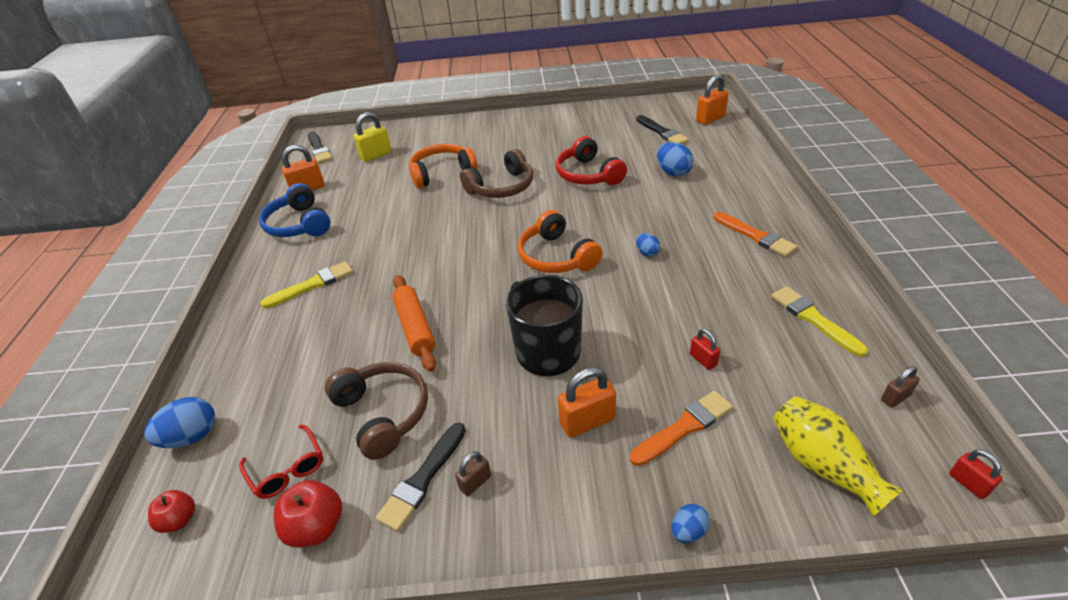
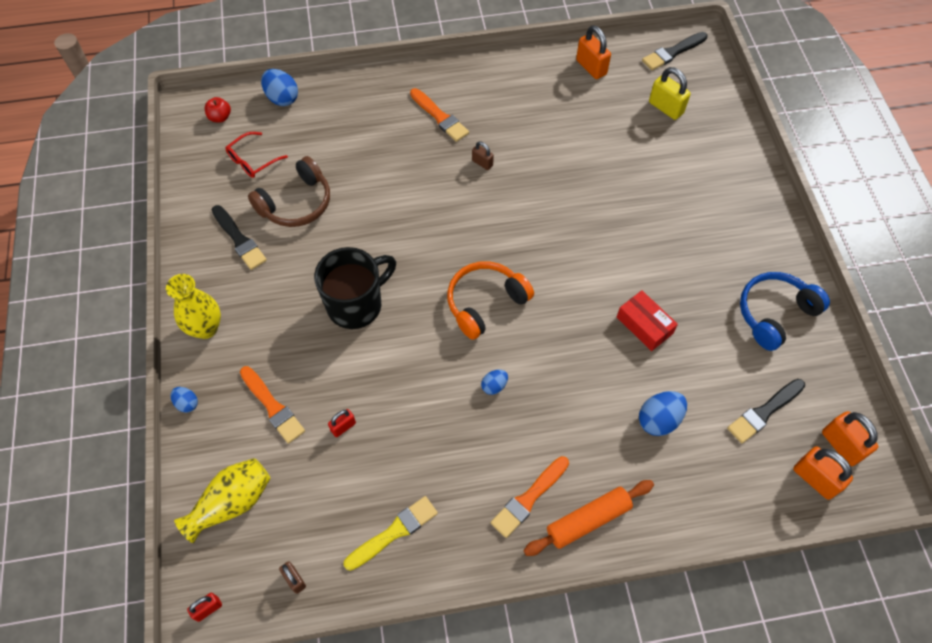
camera: 80 degrees right, 20 degrees up
(299, 224) = (528, 79): blue headphones -> blue headphones (774, 314)
(312, 285) = (440, 117): yellow brush -> orange brush
(316, 527) = (209, 189): red apple -> none
(415, 328) = (385, 204): orange rolling pin -> orange rolling pin (588, 520)
(423, 479) = (239, 239): black brush -> black brush turned 150 degrees counterclockwise
(442, 173) = (633, 178): orange headphones -> none
(475, 482) = (234, 271): brown padlock -> brown padlock (482, 163)
(502, 187) = (609, 240): brown headphones -> none
(565, 514) = (206, 328): none -> yellow vase
(587, 421) = (282, 338): orange padlock -> orange padlock (841, 445)
(588, 174) = (644, 325): red headphones -> red box

